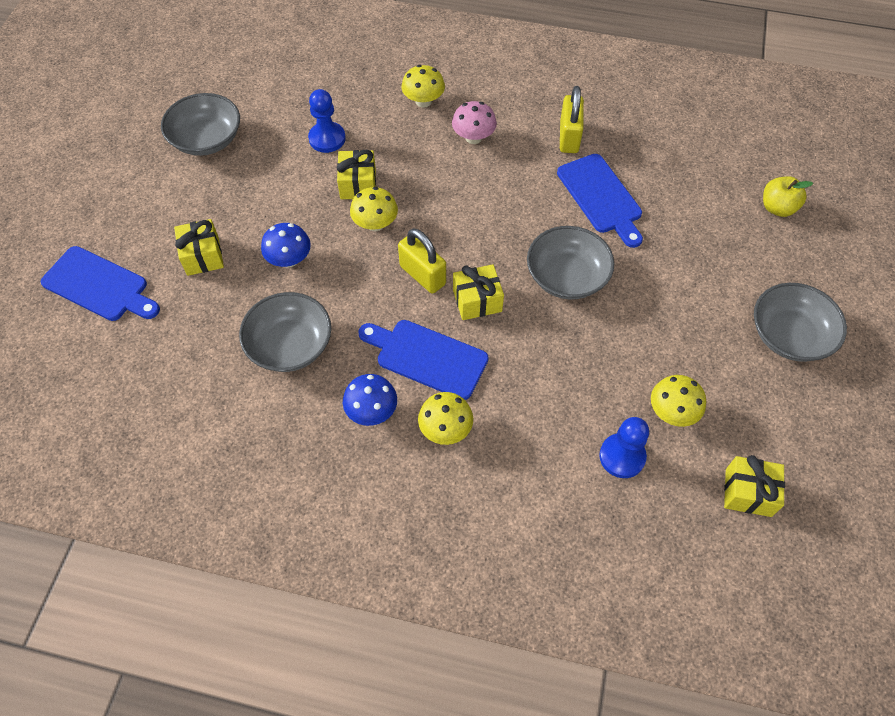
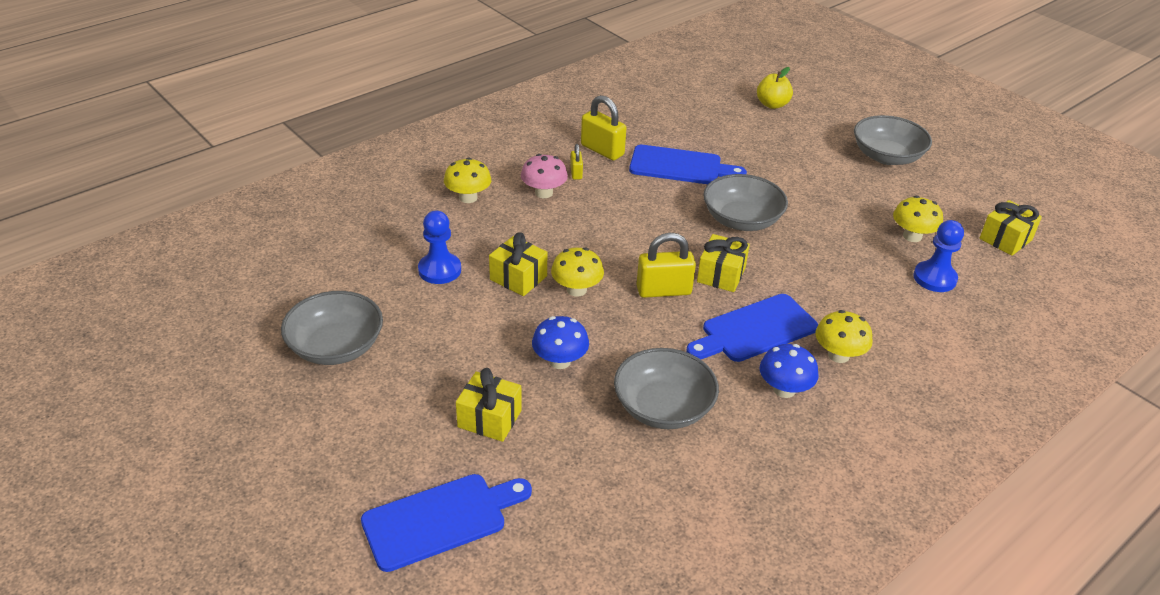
camera: 55 degrees left, 20 degrees down
(520, 140) = (576, 173): none -> yellow padlock

